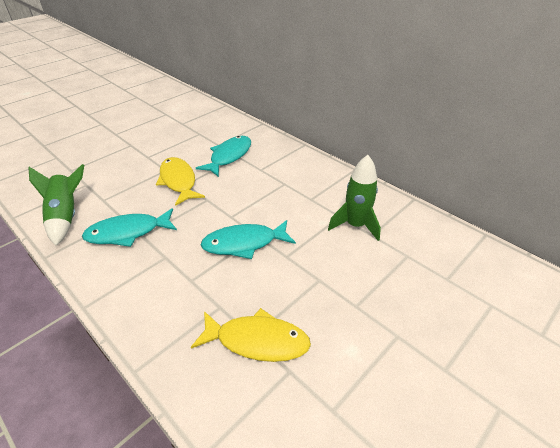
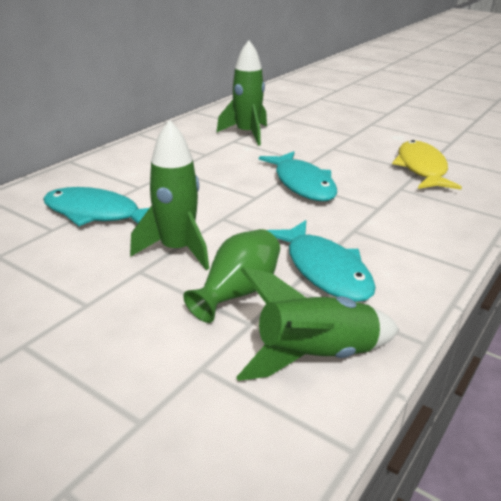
camera: 100 degrees left, 10 degrees down
(128, 198) = (237, 292): none -> green vase
(178, 181) = (177, 250): yellow fish -> green rocket

